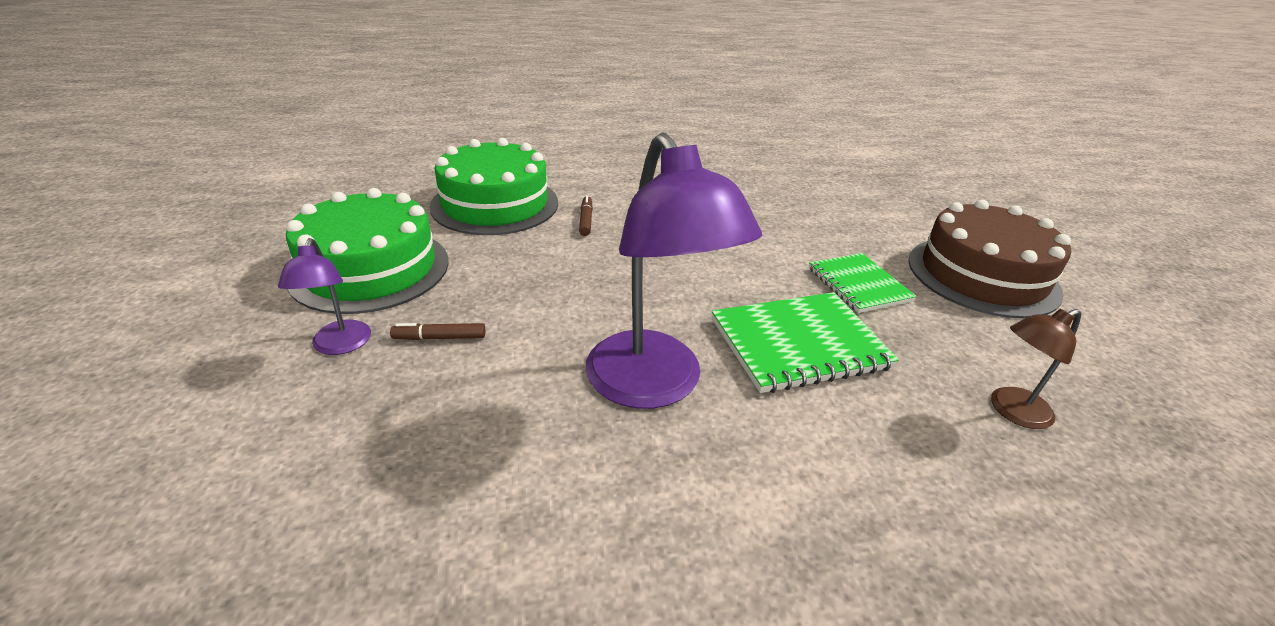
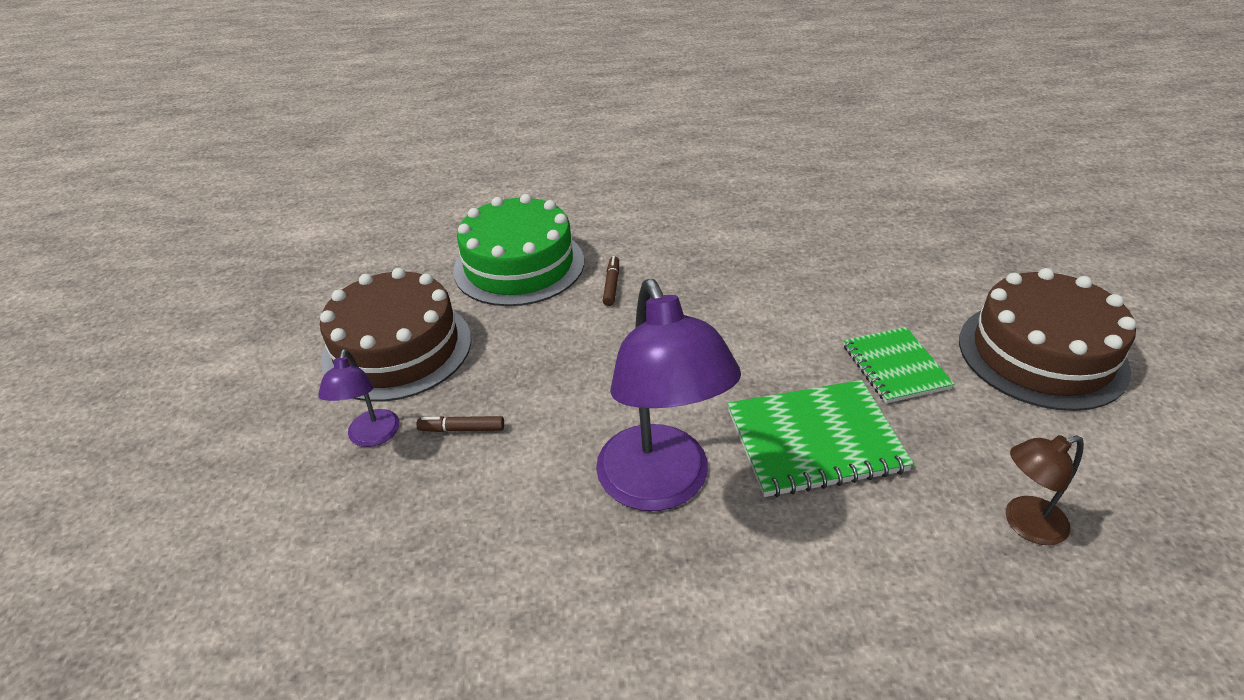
camera: 10 degrees right, 5 degrees up
(370, 269) = (397, 349): green cake -> brown cake

